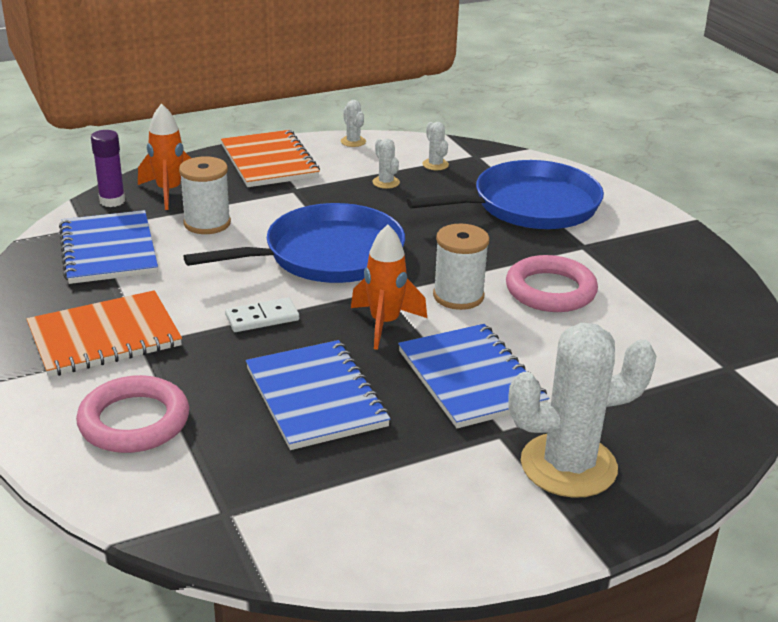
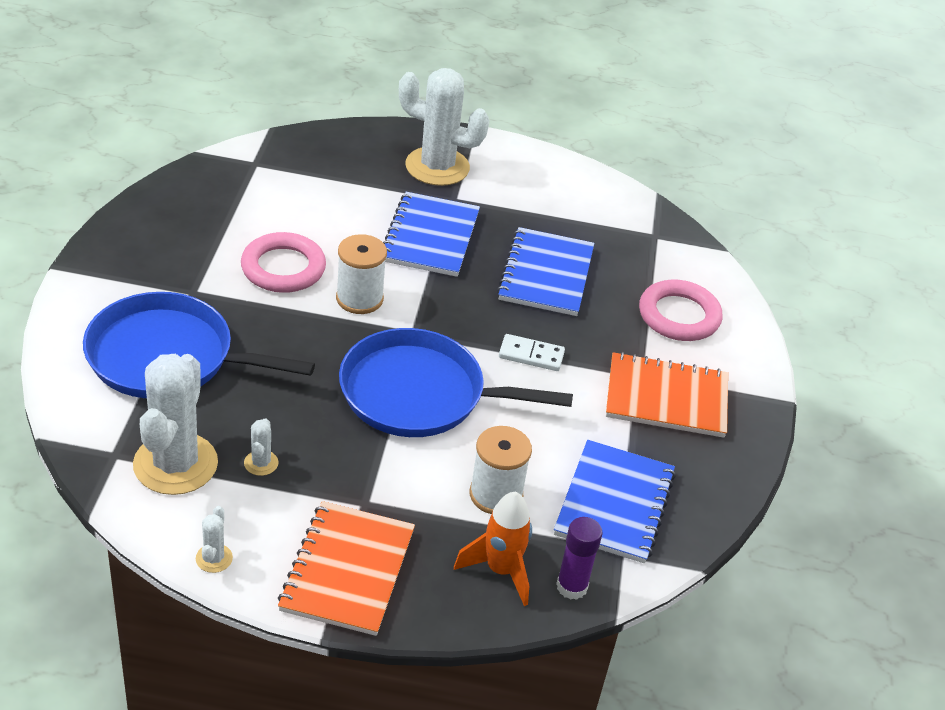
camera: 150 degrees left, 10 degrees up
(384, 324) = (443, 304): orange rocket -> none
(435, 164) = (175, 464): white cactus -> white cactus, size x2.42

